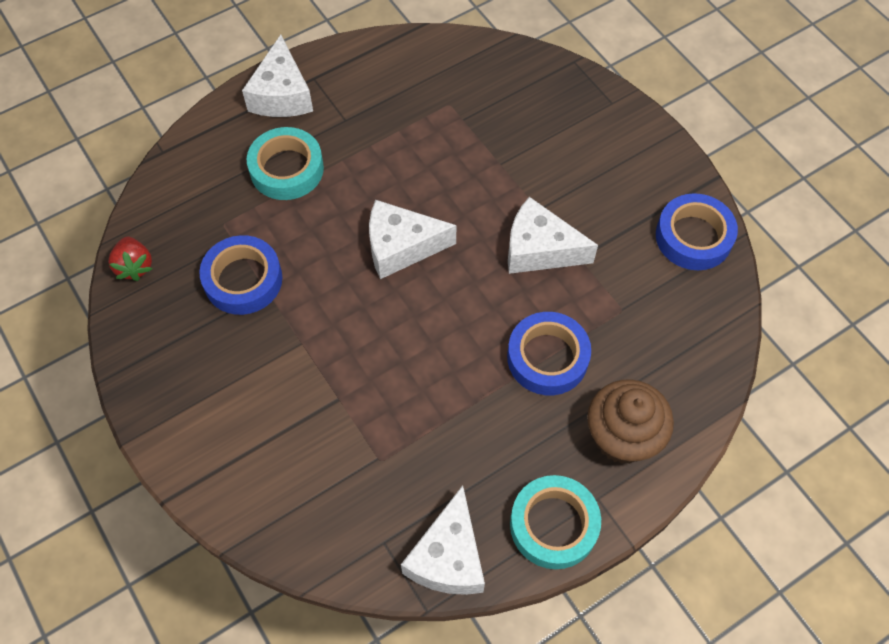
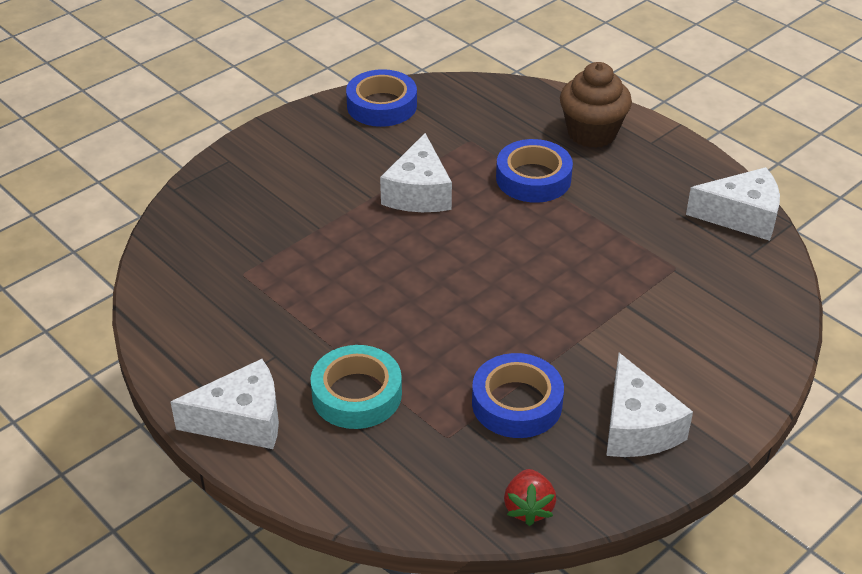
camera: 100 degrees left, 20 degrees down
(135, 266) = (528, 508): red strawberry -> red strawberry turned 120 degrees clockwise
(401, 247) = (440, 285): white cheese -> white cheese (637, 427)
(553, 525) = (685, 163): turquoise tape -> none

